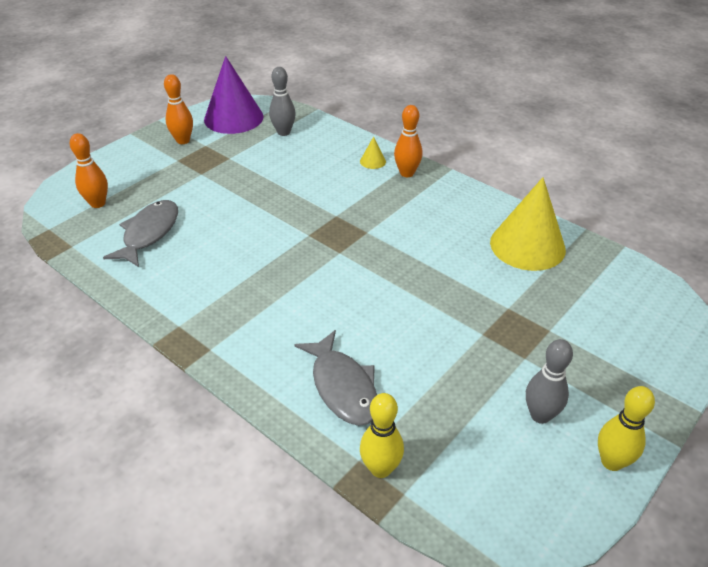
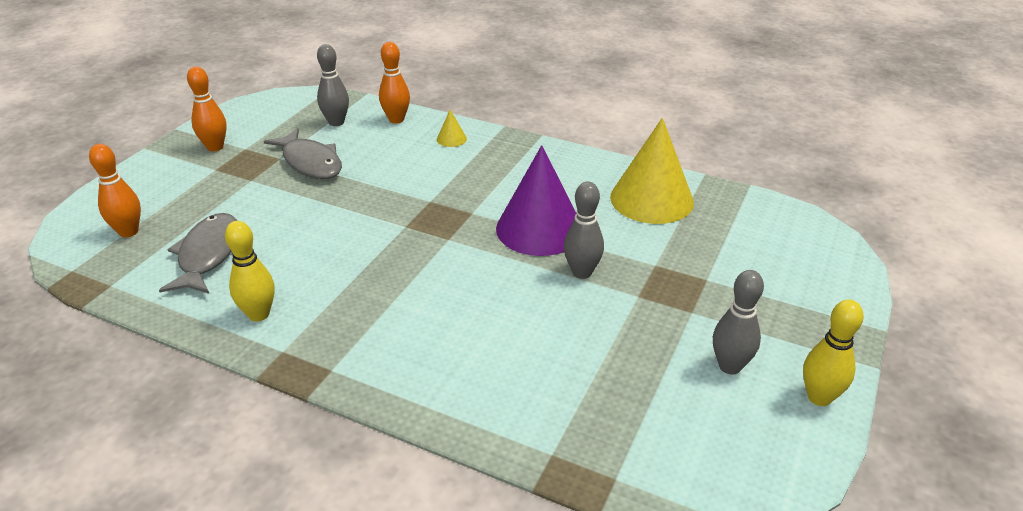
camera: 15 degrees left, 5 degrees down
(233, 118) = (270, 115): purple cone -> purple cone (539, 229)
(342, 387) = (504, 380): grey fish -> grey fish (310, 162)
(380, 468) = (580, 458): yellow bowling pin -> yellow bowling pin (259, 314)
(407, 173) = (494, 146): orange bowling pin -> orange bowling pin (396, 119)
(441, 303) = (582, 272): none -> grey bowling pin

